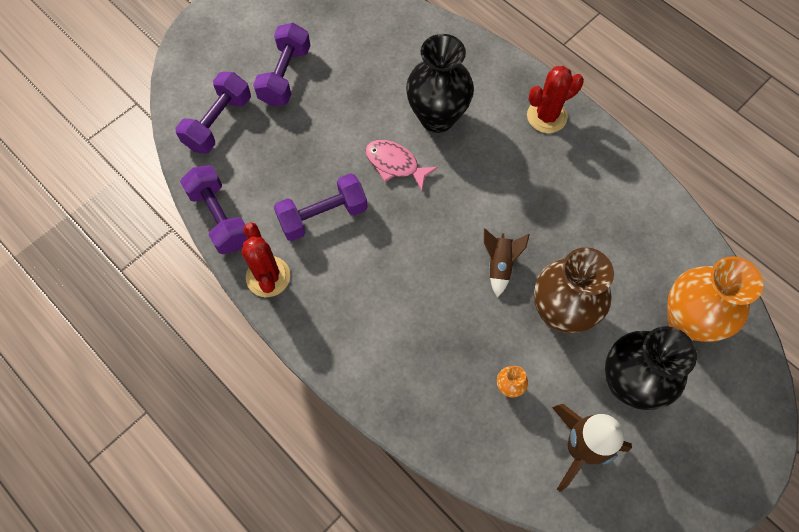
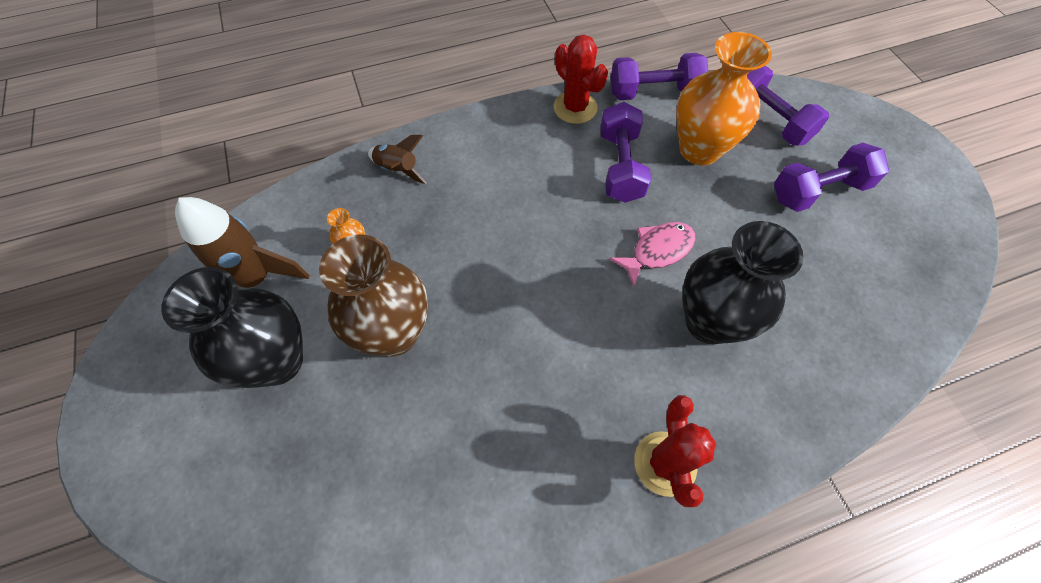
camera: 115 degrees right, 5 degrees down
(268, 276) = (575, 108): red cactus -> red cactus turned 45 degrees clockwise
(285, 76) = (818, 191): purple dumbbell -> purple dumbbell turned 60 degrees counterclockwise
(500, 265) = (482, 299): brown rocket -> brown rocket (398, 170)
(687, 320) = (292, 476): orange vase -> orange vase (699, 149)

